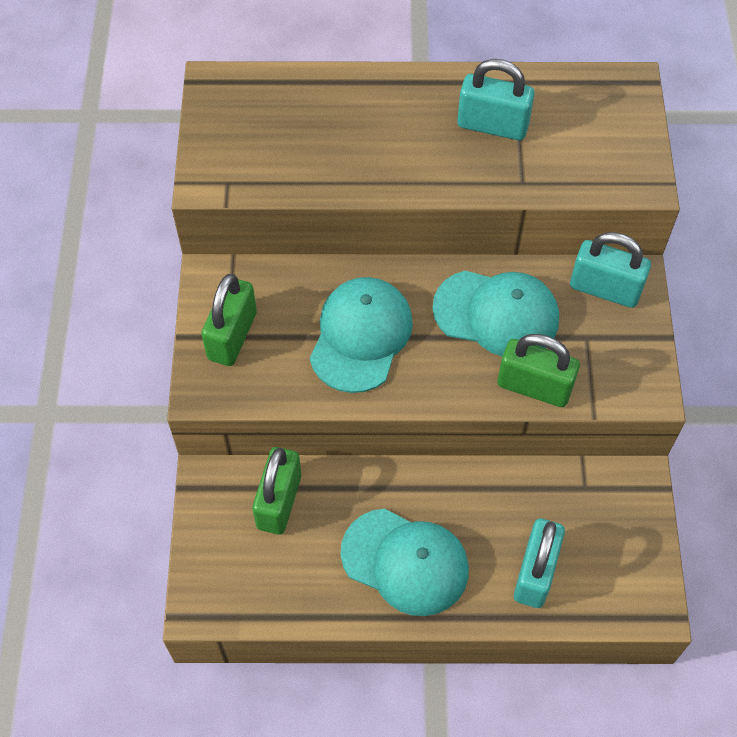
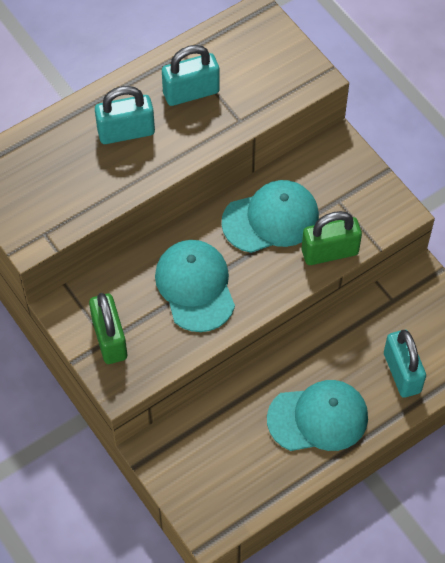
camera: 35 degrees left, 0 degrees up
(279, 501) = (208, 433): green padlock -> none
(605, 289) = (326, 161): turquoise padlock -> turquoise padlock (126, 132)

